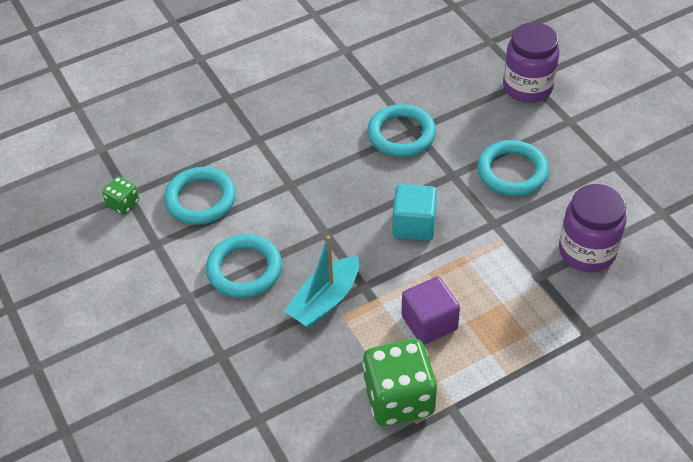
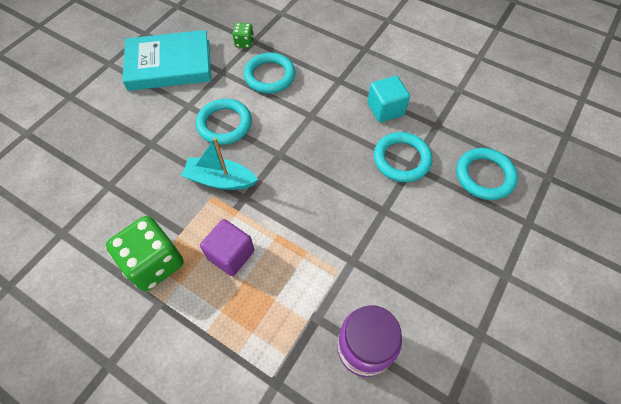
camera: 60 degrees right, 10 degrees up
(97, 296) = (169, 64): none -> turquoise book
(414, 225) = (318, 205): turquoise cube -> turquoise cube (385, 109)
(512, 172) = (415, 252): turquoise ring -> turquoise ring (484, 176)
(527, 87) = (519, 226): purple jar -> none

